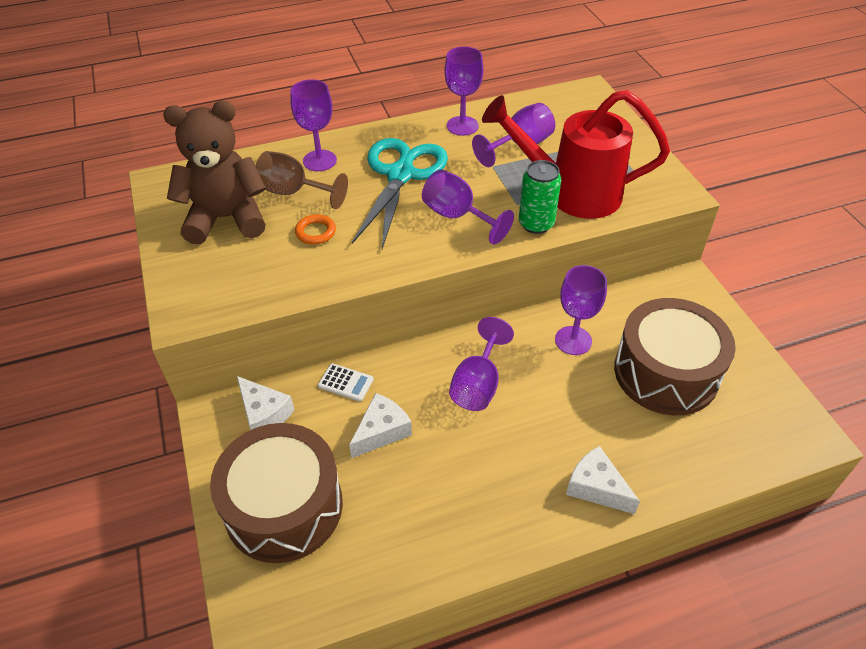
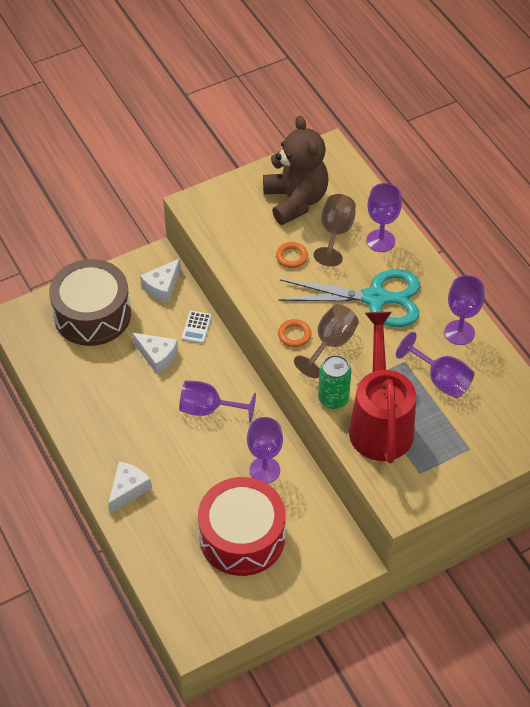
camera: 80 degrees right, 5 degrees up
(437, 244) = (294, 335): none -> orange ring
(458, 216) = (330, 344): purple goblet -> brown goblet
(666, 372) = (242, 537): brown drum -> red drum

